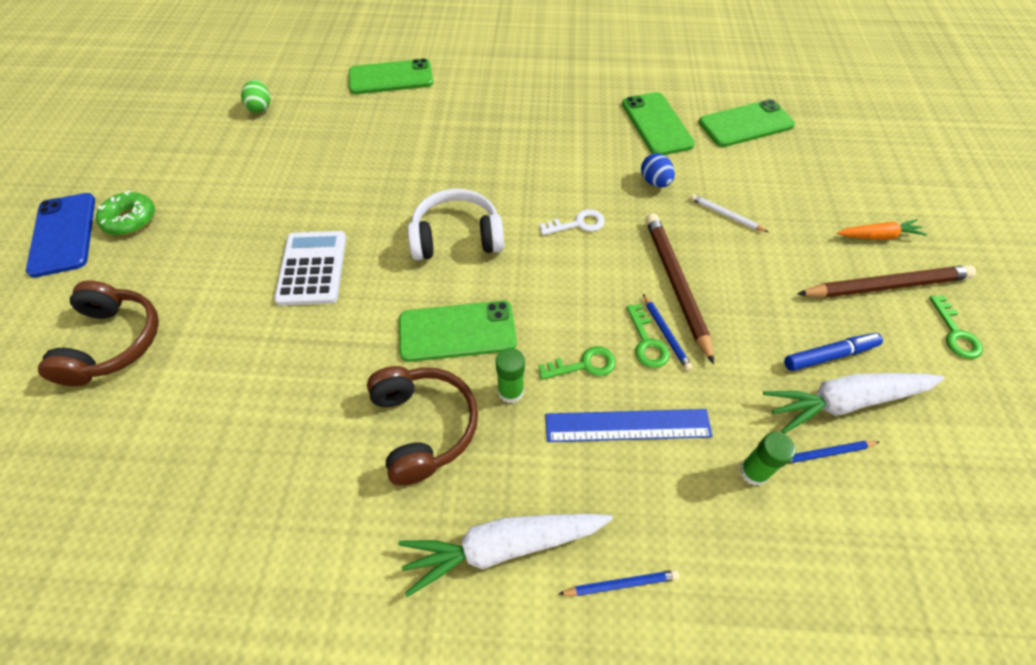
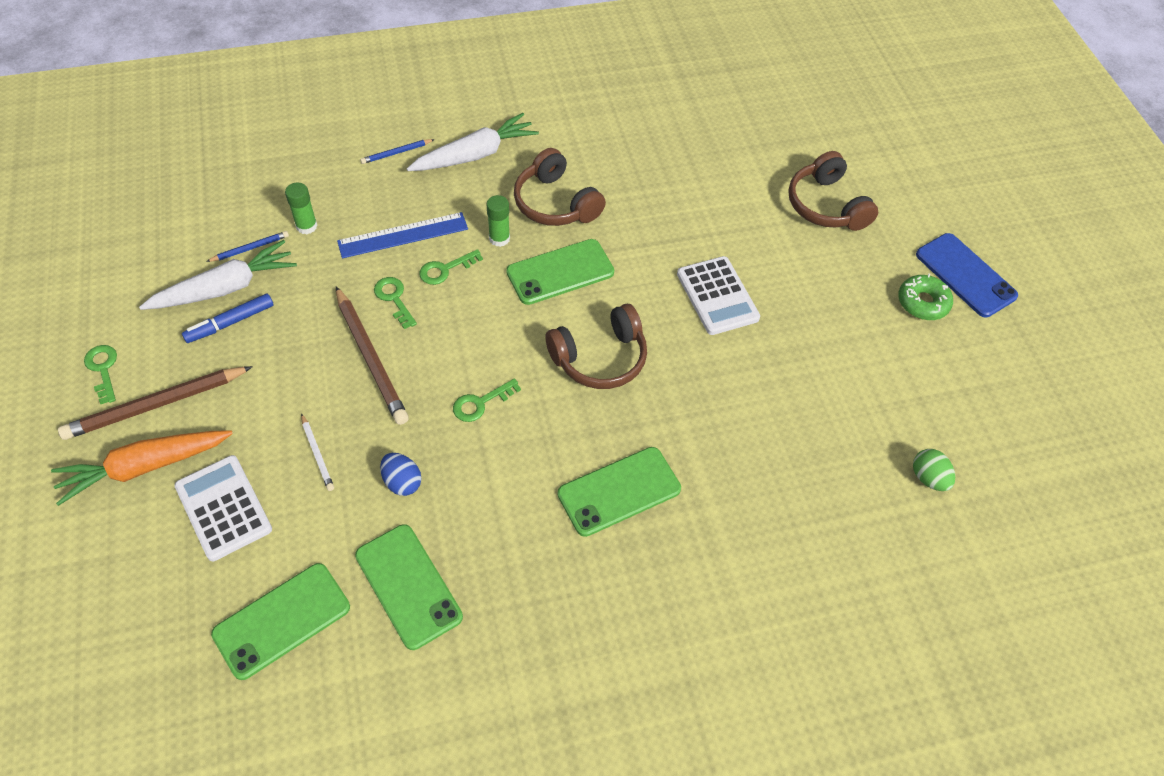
camera: 160 degrees right, 0 degrees up
(391, 77) = (805, 582): green phone -> green phone (619, 491)
(457, 237) = (600, 358): white headphones -> brown headphones
(578, 224) = (480, 403): white key -> green key
(666, 333) = (378, 310): blue pencil -> none
(726, 215) = (317, 454): white pencil -> white pencil turned 45 degrees clockwise
(801, 194) = (223, 508): none -> white calculator
(878, 236) = (144, 467): orange carrot -> orange carrot, size x1.74

